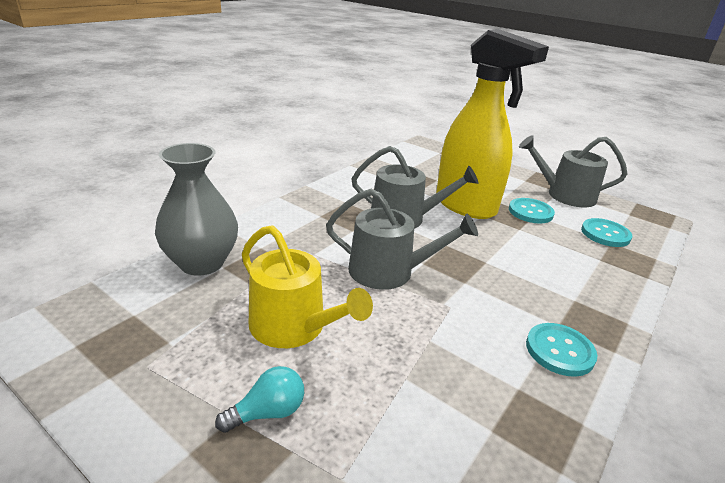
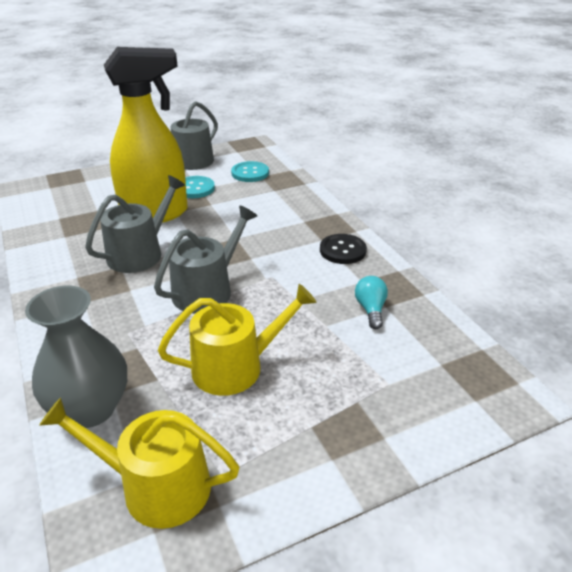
camera: 60 degrees left, 5 degrees up
(125, 328) = (155, 486): none -> yellow watering can
(268, 412) = (317, 406): turquoise light bulb -> turquoise light bulb (370, 309)
(559, 351) = (342, 250): turquoise button -> black button

